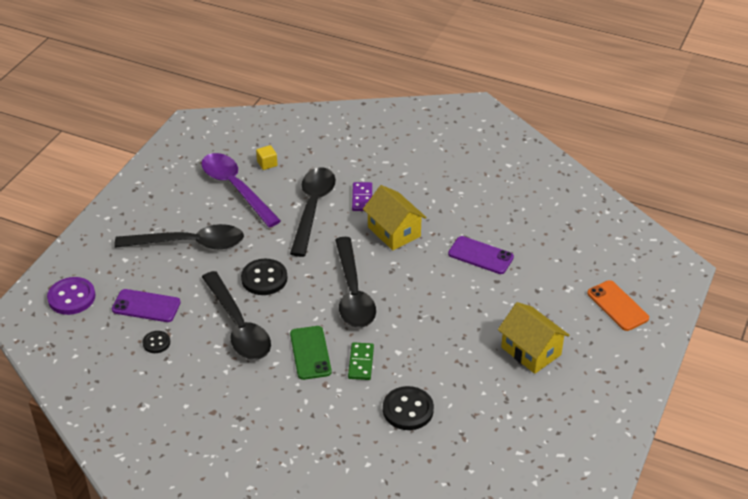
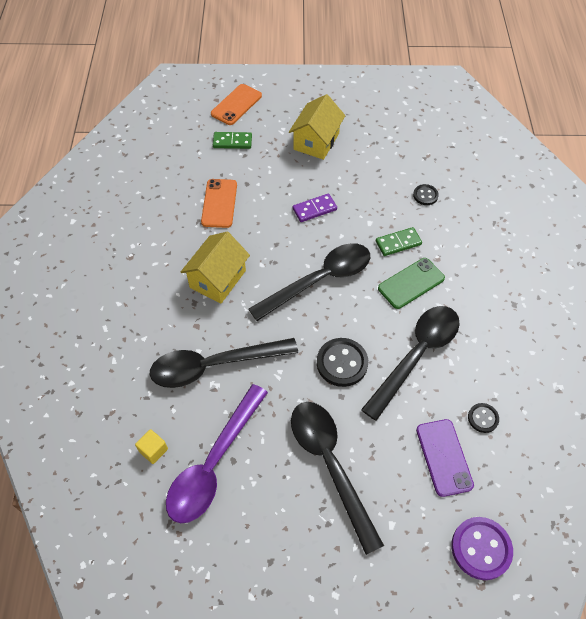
camera: 115 degrees left, 15 degrees up
(362, 198) = (177, 326): purple domino -> purple domino (314, 209)
(408, 410) = (425, 195): black button -> black button, size x0.56
(480, 255) = (219, 203): purple phone -> orange phone
(560, 287) = (232, 142): none -> green domino

